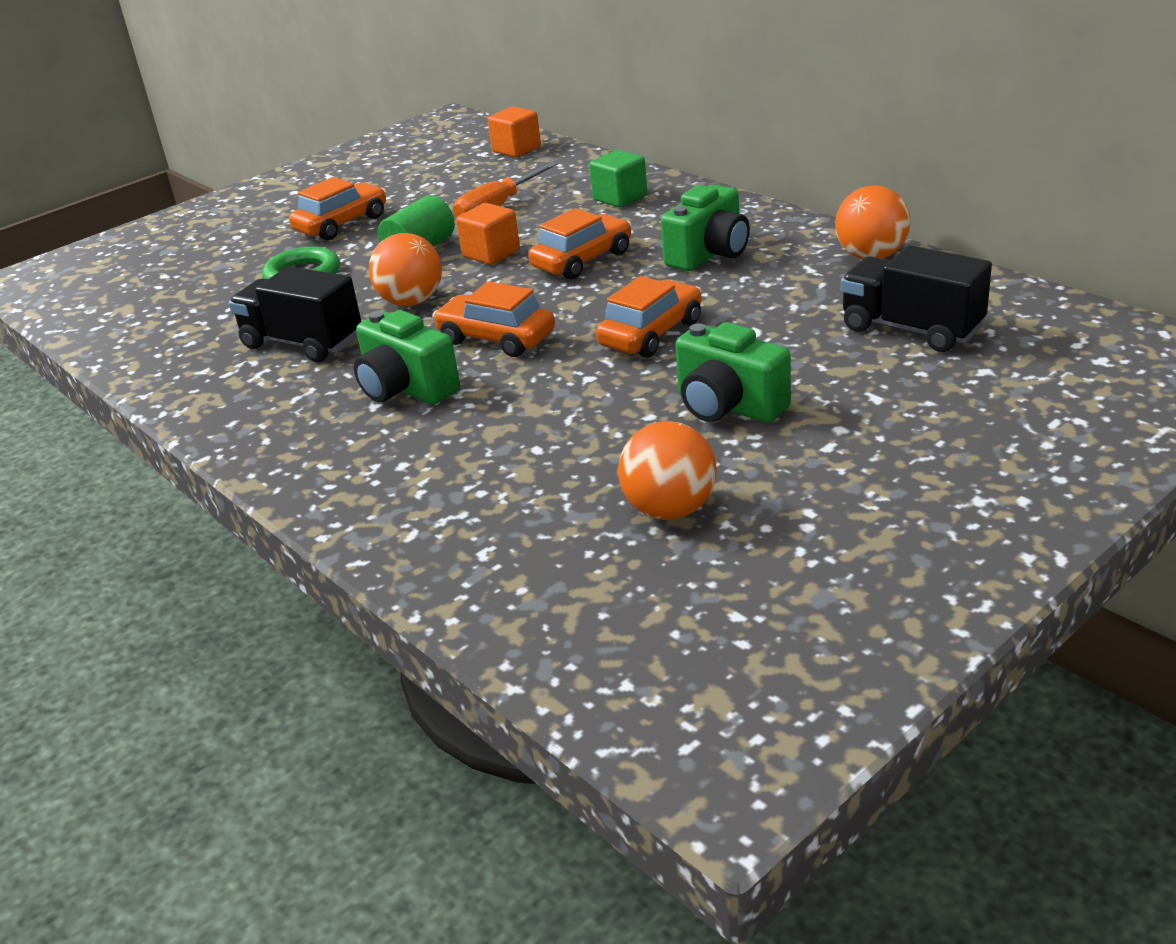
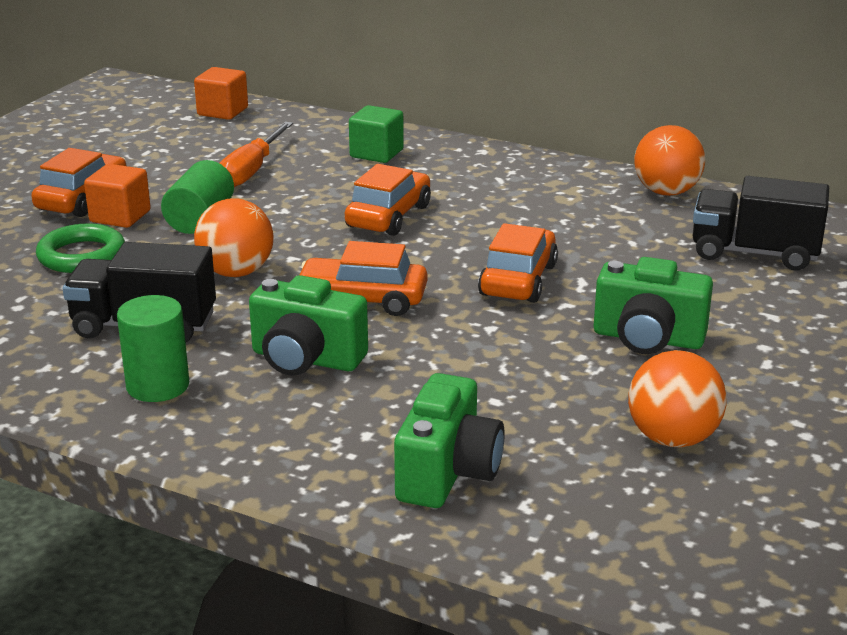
camera: 25 degrees left, 5 degrees down
(272, 397) = (158, 386): none -> green cylinder
(491, 253) = (284, 217): orange cube -> orange cube (120, 216)
(709, 254) = (512, 201): green camera -> green camera (448, 473)

